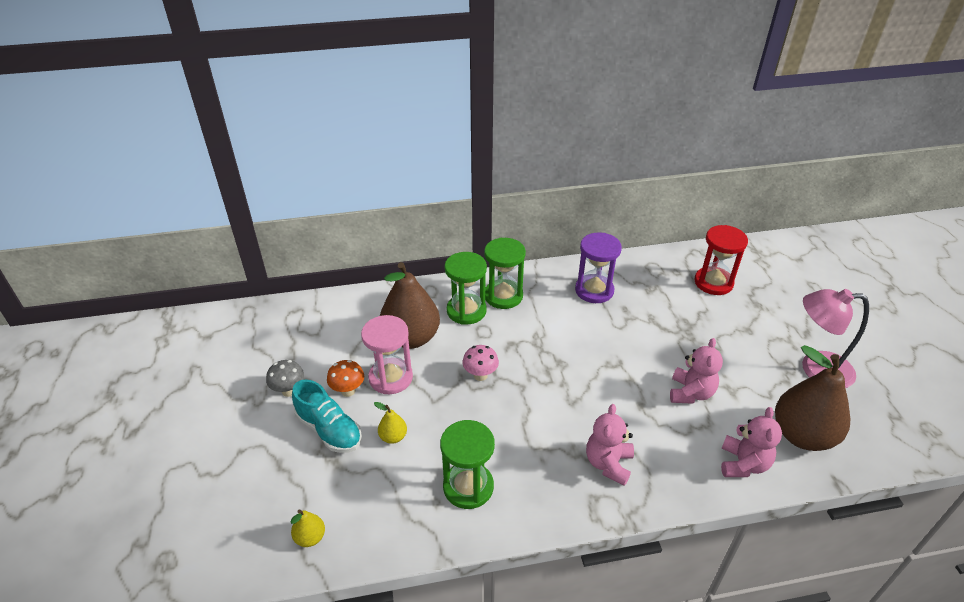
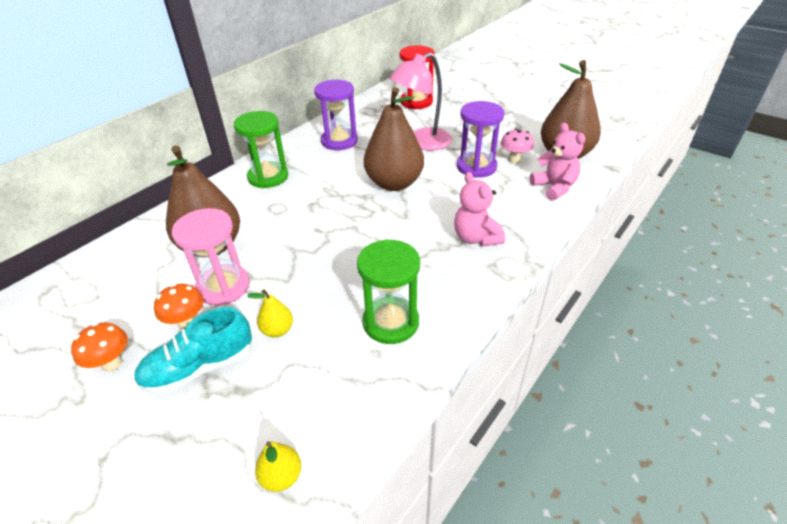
camera: 40 degrees left, 0 degrees up
(289, 391) = (112, 363): grey mushroom -> orange mushroom
(329, 430) = (200, 367): turquoise shoe -> turquoise shoe turned 150 degrees clockwise
(466, 311) = (245, 202): green hourglass -> none
(480, 375) = (309, 238): pink mushroom -> pink mushroom (514, 160)
(596, 364) = (394, 183): none -> brown pear
(690, 393) = (476, 167): pink teddy bear -> purple hourglass
(816, 369) = (529, 118): pink lamp -> pink lamp (422, 143)

